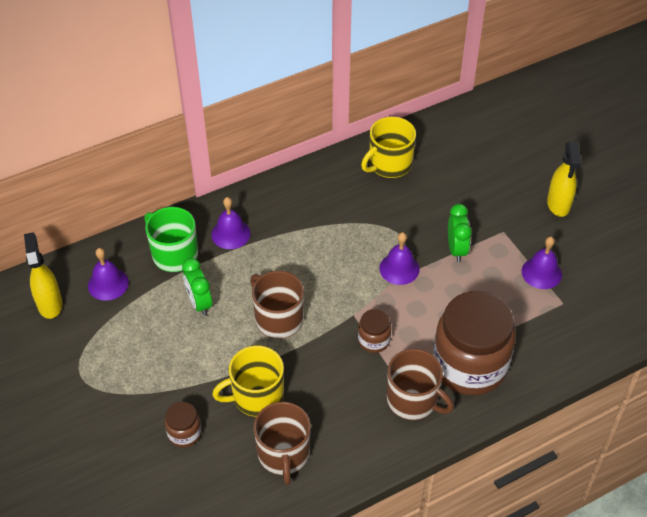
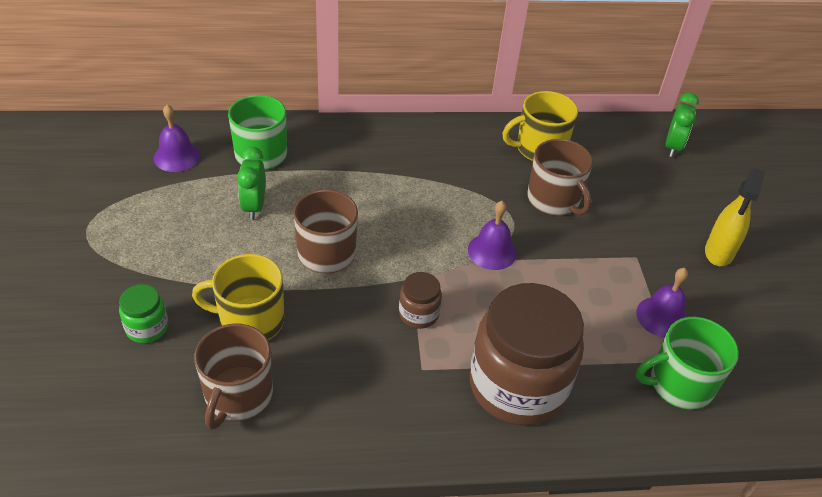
camera: 20 degrees right, 5 degrees down
(50, 304) = (108, 154): yellow spray bottle -> none
(184, 433) = (147, 328): brown jar -> green jar
(231, 234) = (330, 155): purple bell -> none
(413, 400) = (426, 397): brown mug -> brown mug (554, 200)
(456, 249) = (570, 256): green clock -> green clock (673, 147)
(574, 319) = (679, 384): none -> green mug

